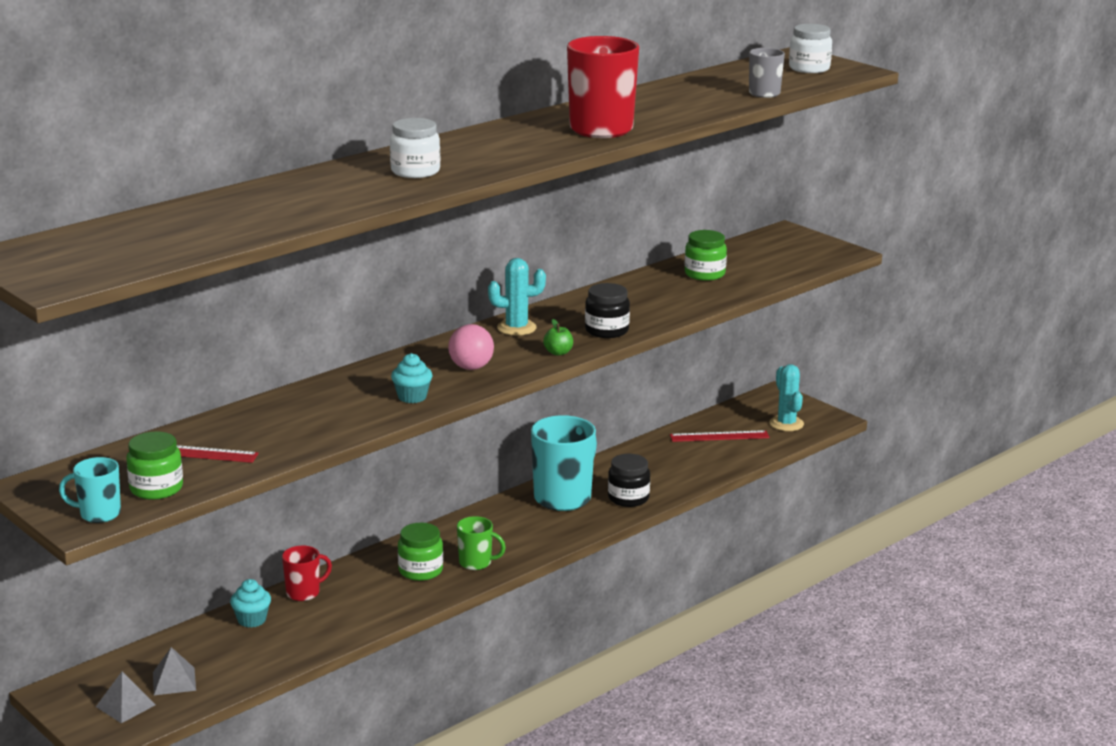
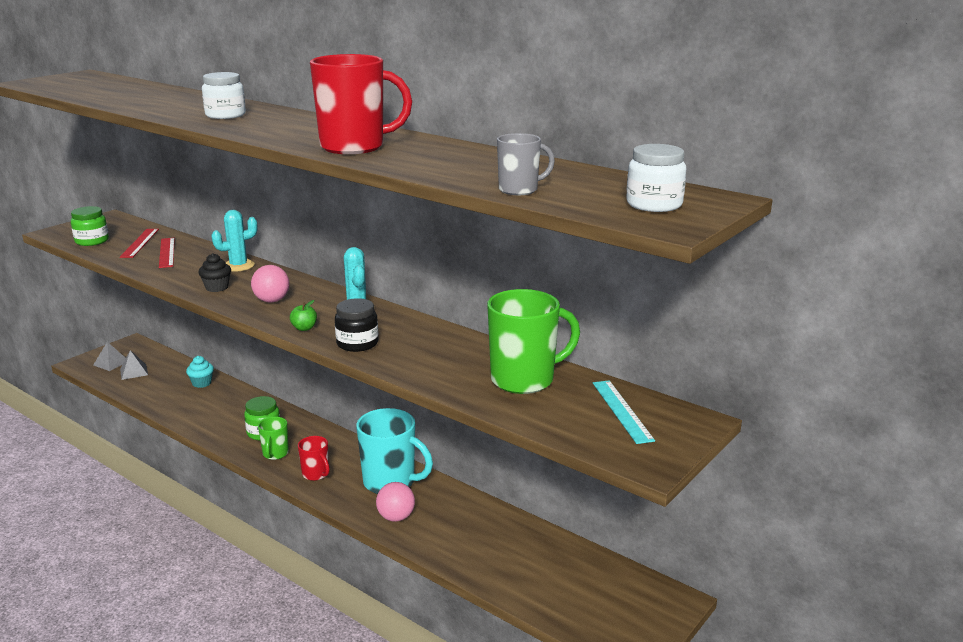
camera: 80 degrees right, 0 degrees up
(99, 514) = (64, 234): turquoise mug -> none
(304, 593) = (235, 395): red mug -> red mug (316, 474)
(412, 397) = (217, 287): turquoise cupcake -> black cupcake
(628, 498) = (396, 517): black jar -> pink ball
(704, 274) = (524, 380): green jar -> green mug
(719, 436) = (547, 564): red ruler -> red ruler (167, 252)
(766, 250) = (622, 411): none -> turquoise ruler
(786, 424) = (601, 614): turquoise cactus -> turquoise cactus (238, 266)

